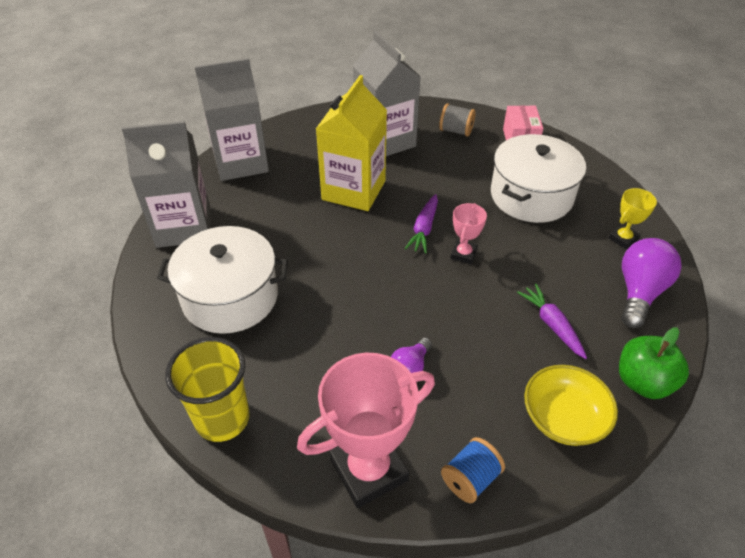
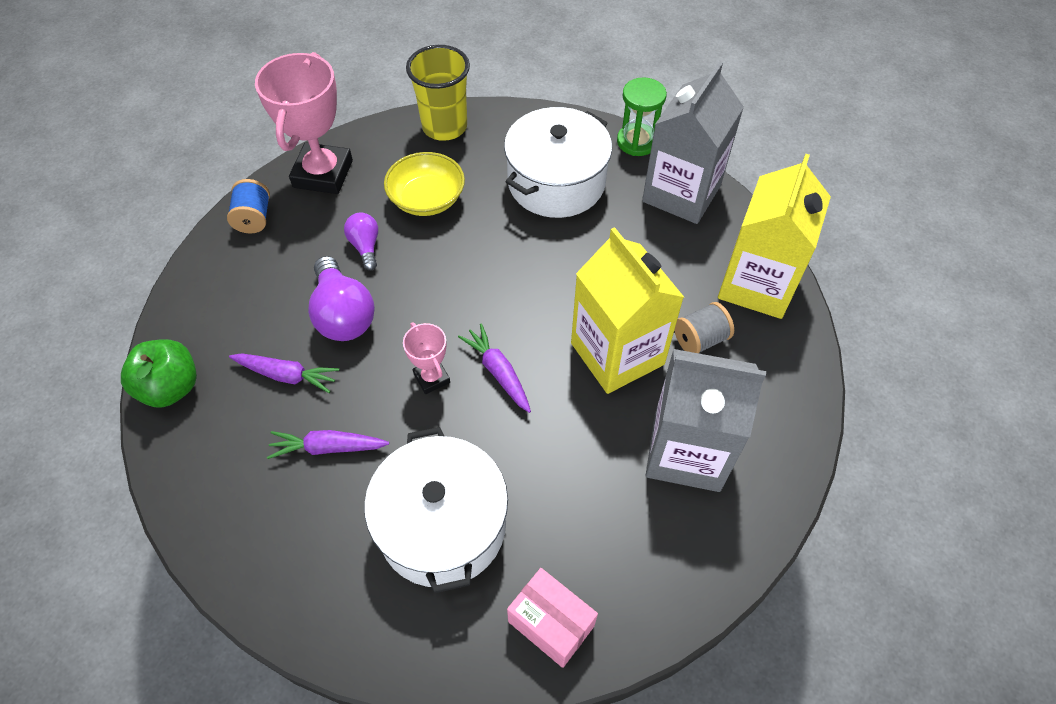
camera: 130 degrees right, 10 degrees up
(141, 276) = (637, 142): none -> green hourglass
(241, 162) = (757, 284): grey carton -> yellow carton
(456, 131) = (640, 556): grey spool -> grey spool (700, 339)
(560, 267) = (327, 448): none -> purple carrot
(564, 418) = (218, 305): yellow bowl -> yellow bowl (427, 199)
(623, 239) = (290, 553): yellow trophy -> none
(639, 292) = (227, 487): purple light bulb -> purple light bulb (343, 314)

